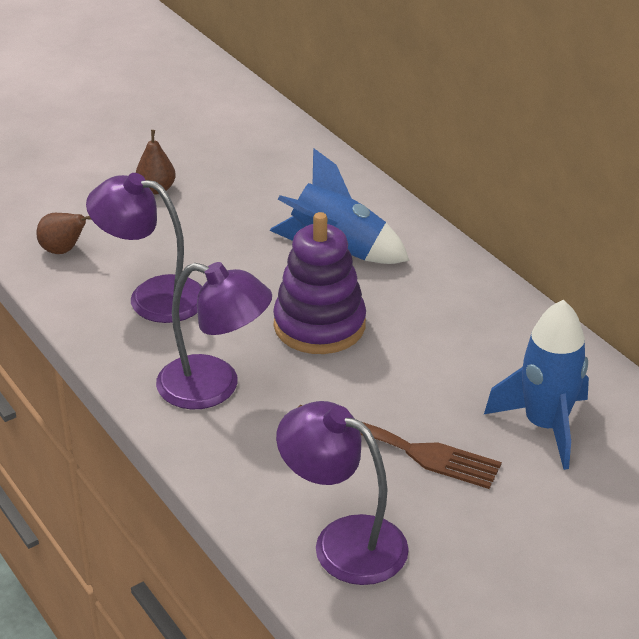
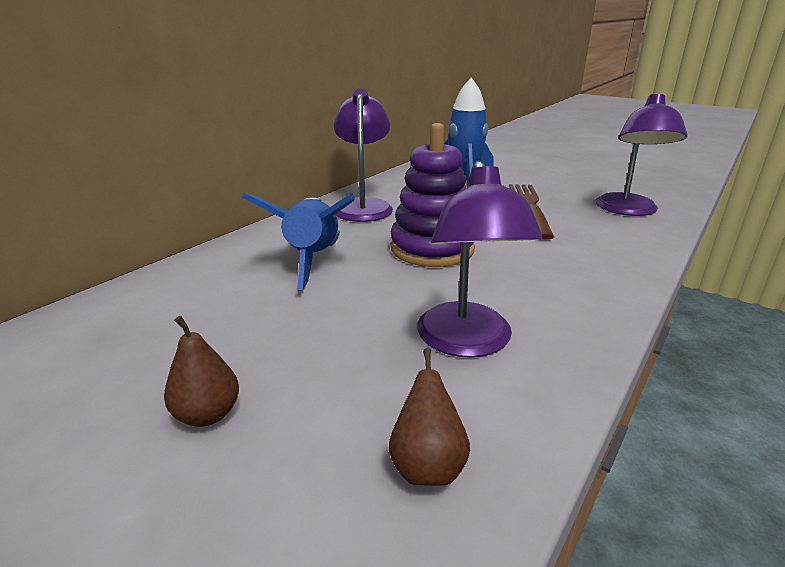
camera: 110 degrees left, 10 degrees down
(214, 387) = (559, 275): purple lamp -> purple lamp (363, 206)

